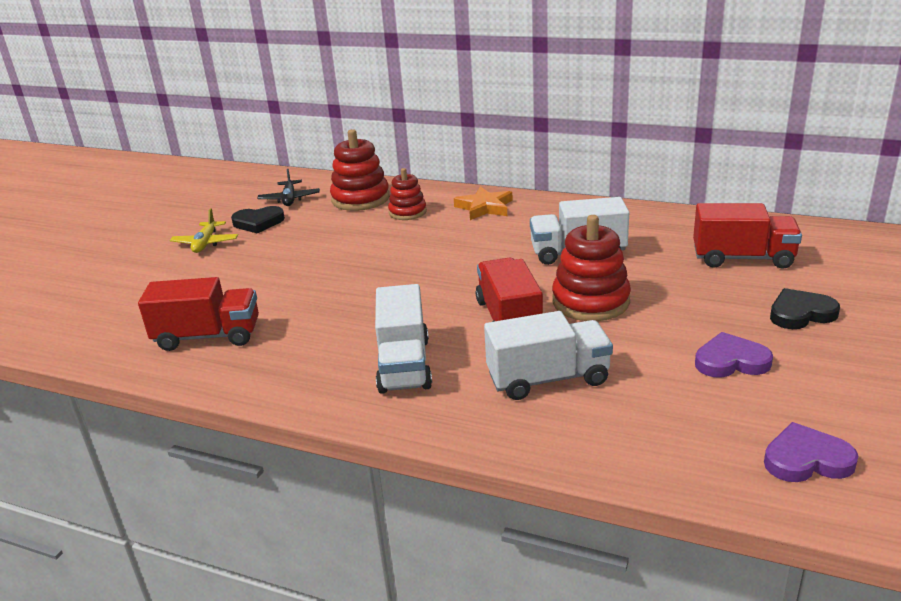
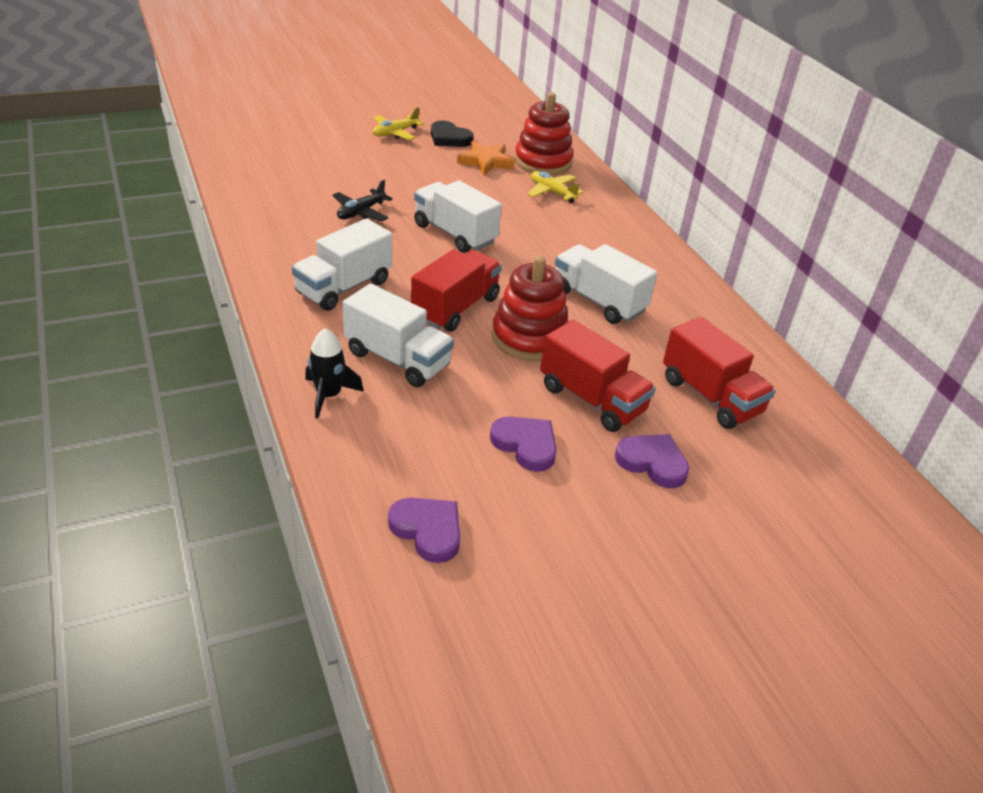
camera: 40 degrees right, 10 degrees up
(208, 336) = (289, 194): red truck -> red truck (592, 399)
(289, 199) = (499, 133): black plane -> black plane (361, 212)
(402, 277) = (455, 234): none -> white truck
(407, 212) = (552, 192): red stacking toy -> yellow plane
(484, 207) = (610, 224): orange star -> orange star (486, 162)
(561, 440) = (328, 395): none -> black rocket
(800, 313) = (652, 462): black heart -> purple heart

